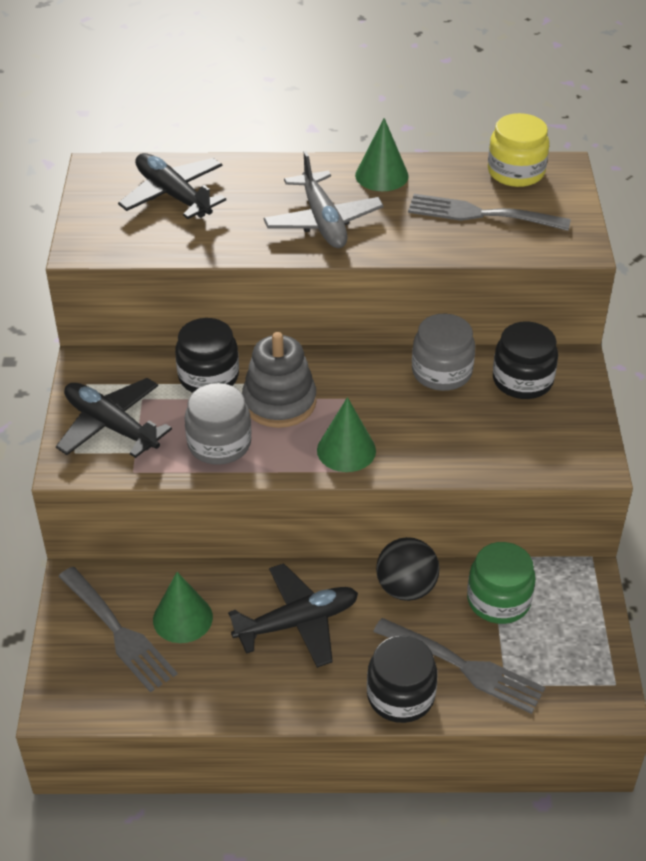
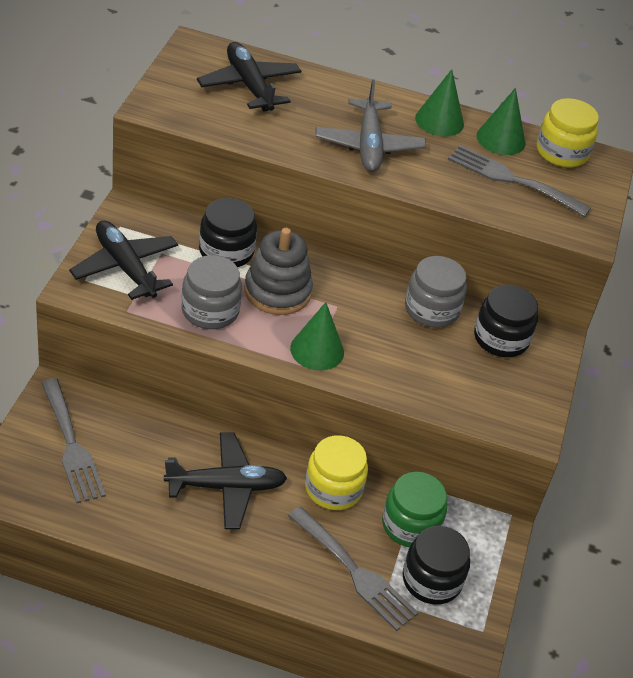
camera: 10 degrees right, 0 degrees up
(182, 618) = (130, 451): green cone -> green cone (500, 139)
(400, 695) = (288, 577): black jar -> black jar (431, 580)
(406, 588) = (333, 488): black ball -> yellow jar

